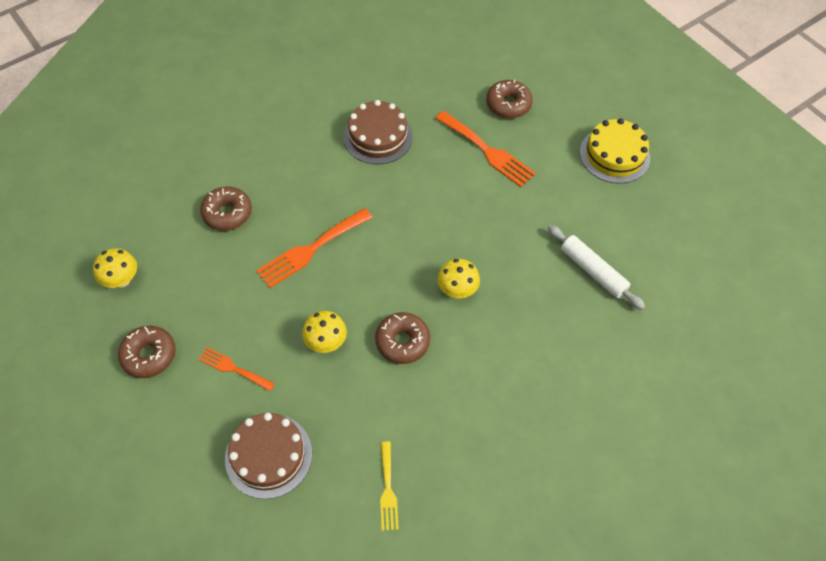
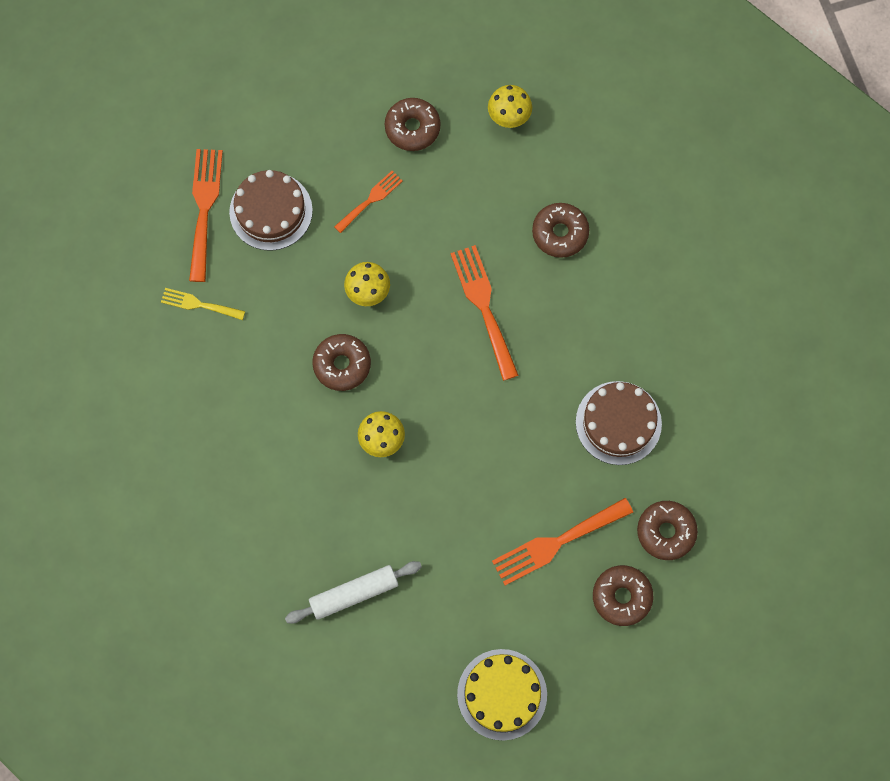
camera: 110 degrees right, 15 degrees up
(282, 523) = (204, 208): none -> orange fork
(449, 91) = (666, 532): none -> brown donut

